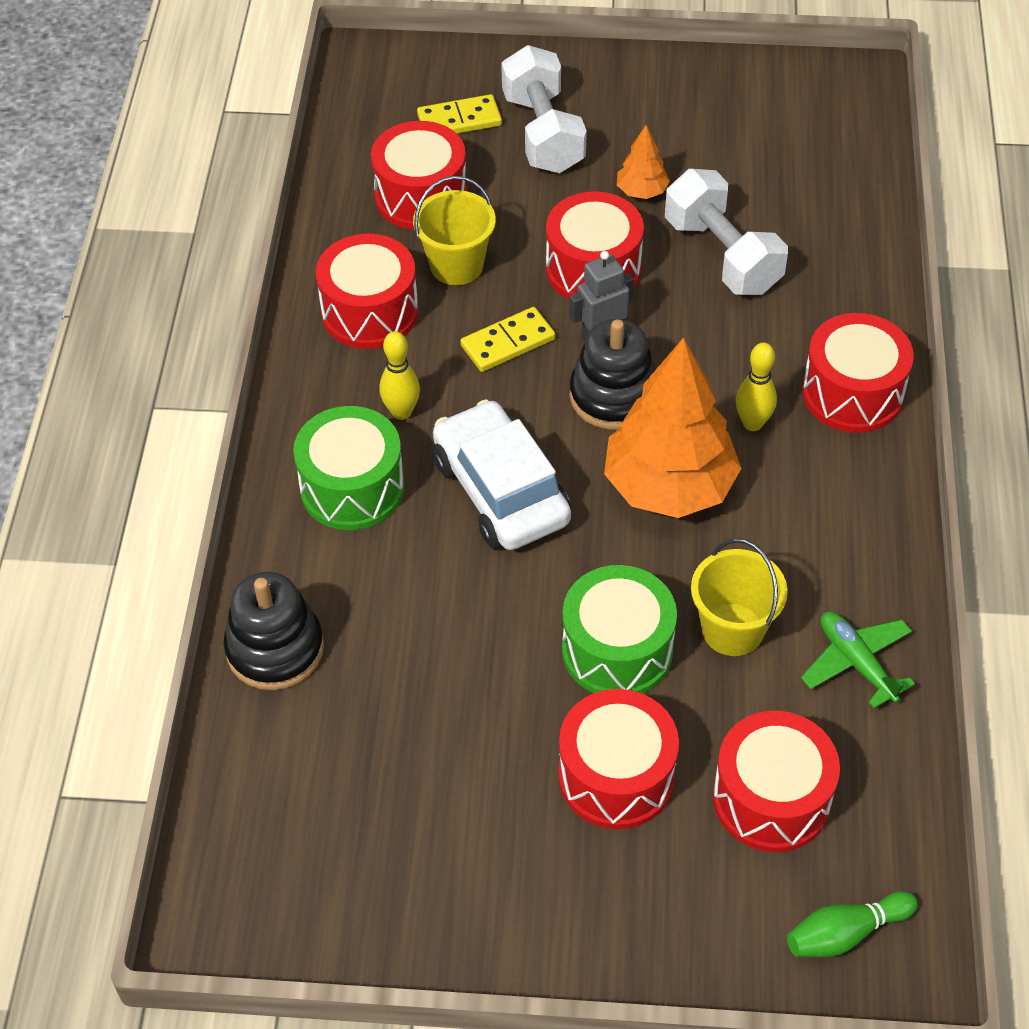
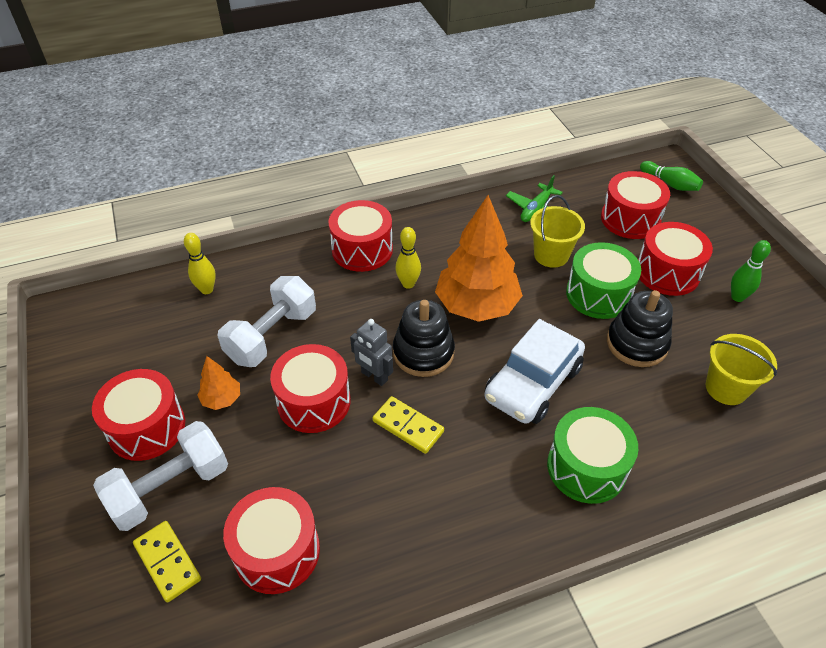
camera: 115 degrees left, 5 degrees down
(275, 649) = (731, 454): black stacking toy -> black stacking toy (636, 343)
(370, 312) = (423, 531): red drum -> red drum (147, 427)
(401, 412) = (505, 466): yellow bowling pin -> yellow bowling pin (207, 289)
(456, 265) = (346, 490): yellow bucket -> yellow bucket (726, 388)
(514, 846) = (737, 297): none -> green bowling pin

